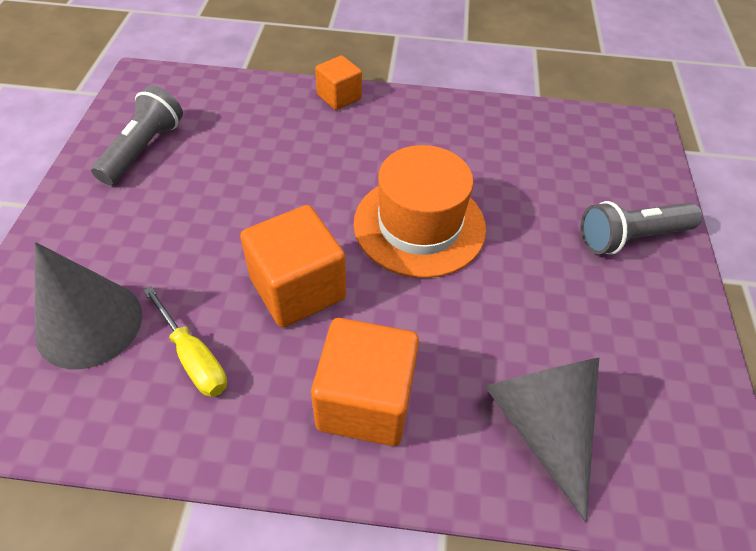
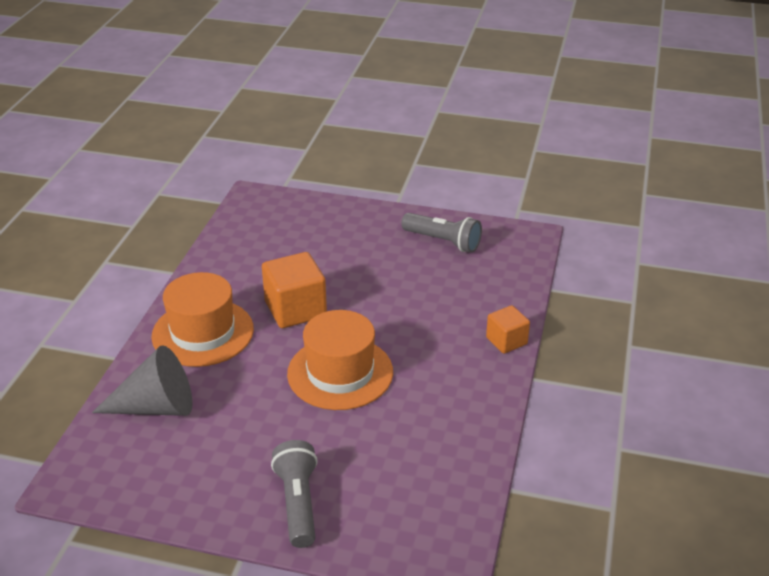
camera: 100 degrees right, 15 degrees down
(89, 324) = (292, 232): grey cone -> none
(193, 358) = (256, 269): yellow screwdriver -> none
(365, 401) = (203, 333): orange cube -> orange hat

